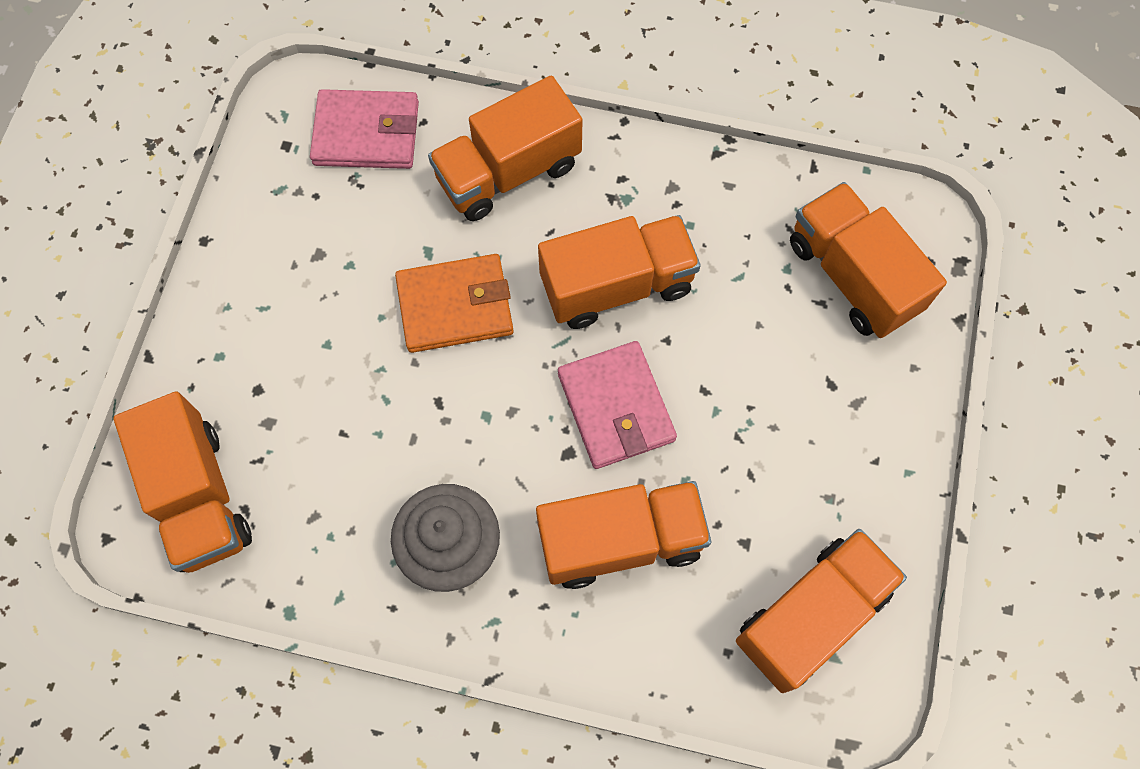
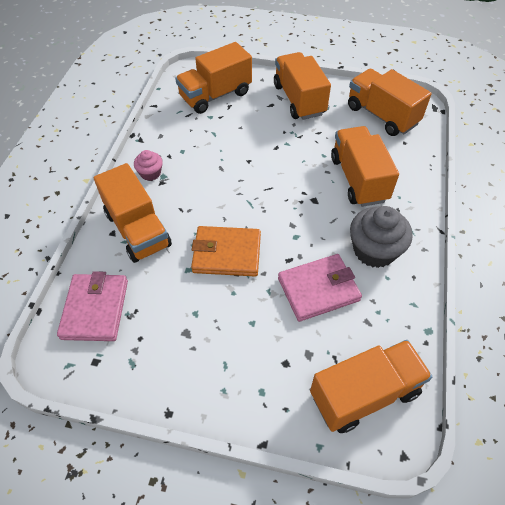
camera: 90 degrees left, 15 degrees down
(455, 306) = (227, 253): orange wallet -> orange wallet turned 75 degrees counterclockwise
(616, 407) = (287, 181): pink wallet -> pink wallet (318, 289)
(617, 285) = (216, 180): orange truck -> orange truck (299, 99)
(632, 178) = (150, 173): none -> pink cupcake

